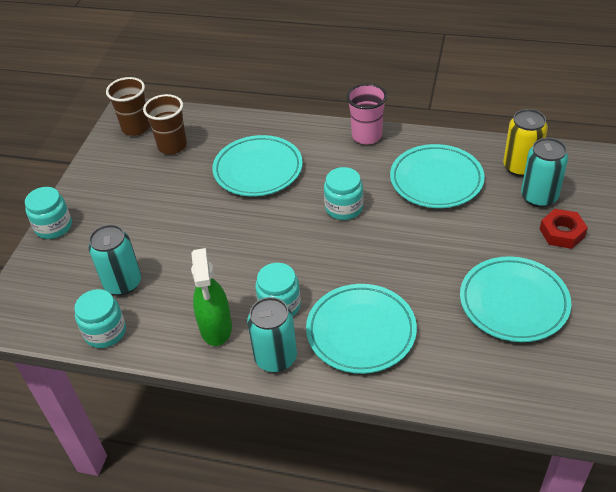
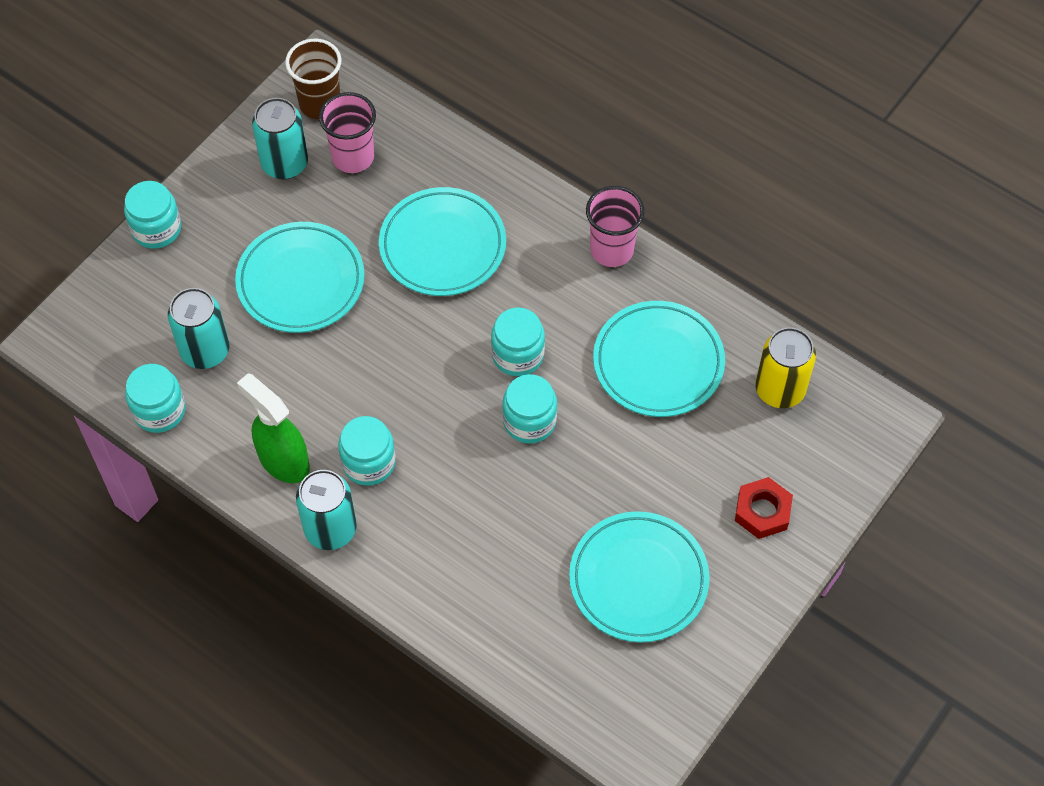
camera: 20 degrees right, 15 degrees up
(172, 146) = (353, 157): brown cup -> pink cup
(216, 328) = (283, 460): green spray bottle -> green spray bottle turned 120 degrees clockwise
(361, 331) = (442, 538): turquoise plate -> turquoise plate (301, 281)
(376, 240) = (529, 421): none -> turquoise jar
(539, 197) = (771, 446): turquoise can -> turquoise can (284, 163)

